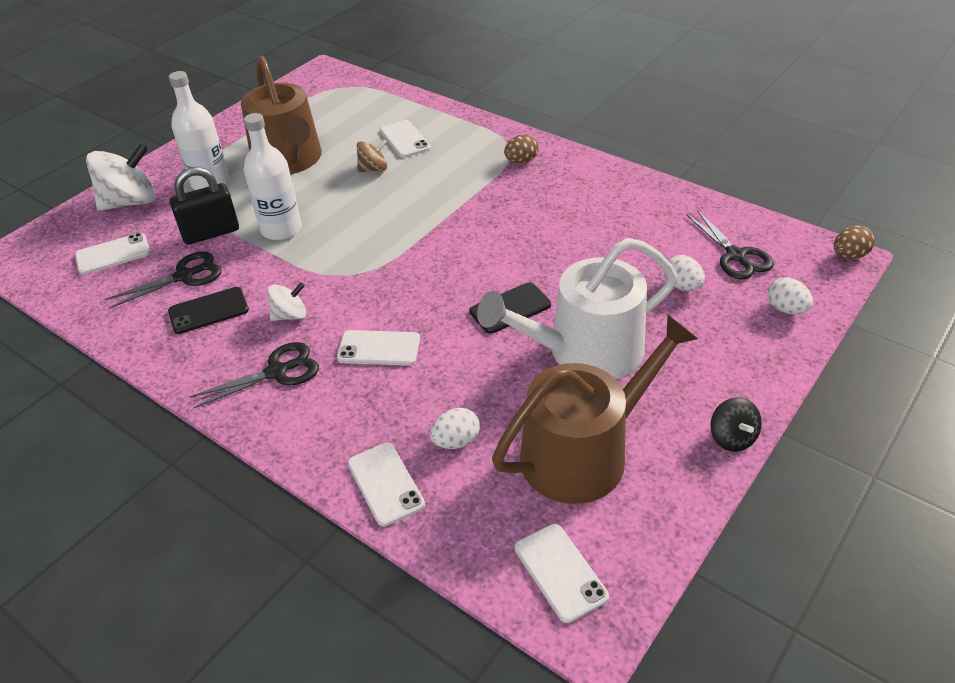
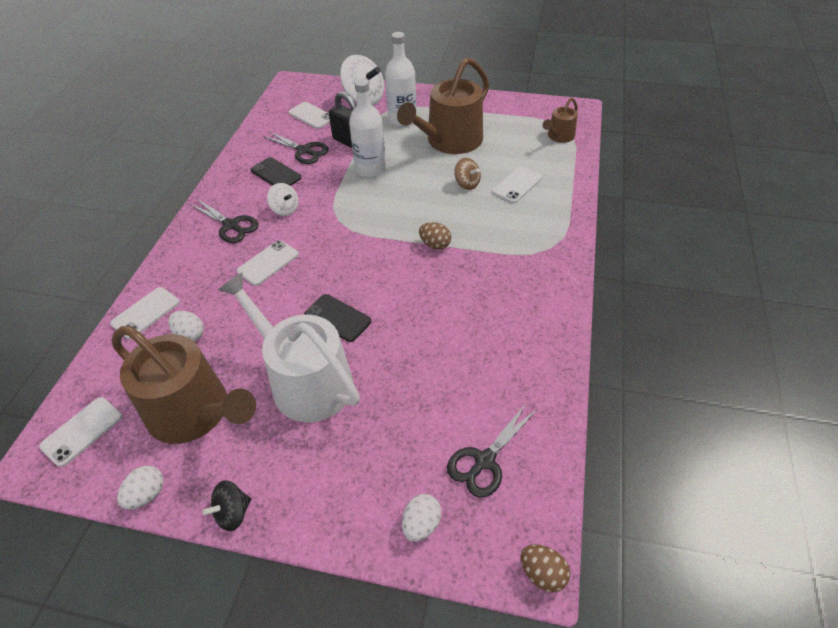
camera: 65 degrees right, 5 degrees up
(354, 93) = (559, 136): none -> brown watering can
(379, 348) = (268, 263): white phone -> white phone turned 60 degrees clockwise
(521, 161) = (535, 261): brown egg -> brown egg (435, 245)
(682, 286) = (417, 427): white egg -> white egg (147, 494)

